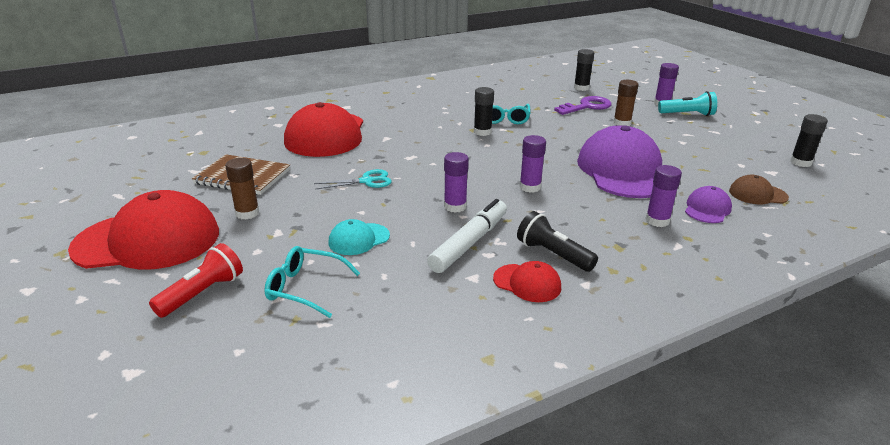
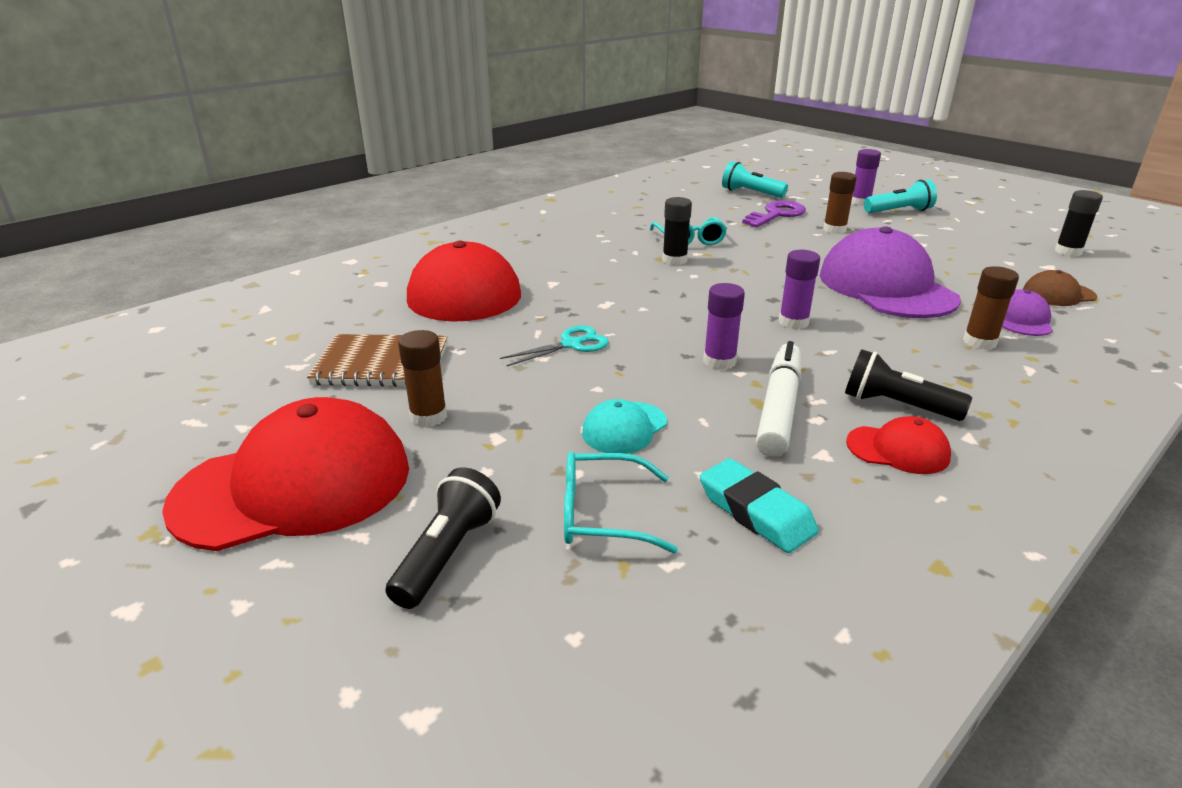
camera: 15 degrees left, 0 degrees up
(202, 293) = (447, 554): red flashlight -> black flashlight
(399, 304) = (756, 512): none -> turquoise eraser
(581, 88) = (751, 193): black glue stick -> turquoise flashlight
(657, 221) = (979, 342): purple glue stick -> brown glue stick

